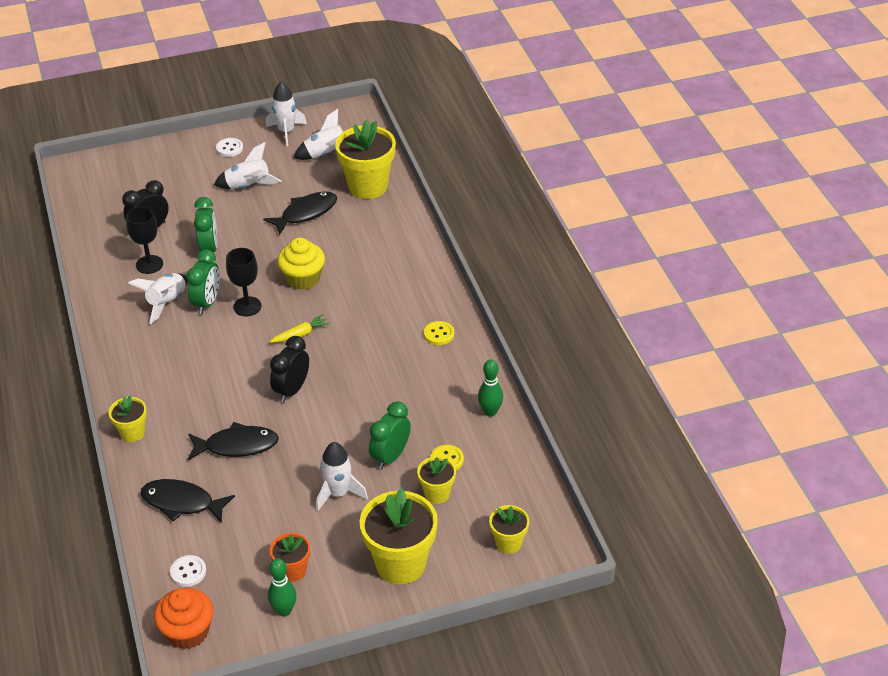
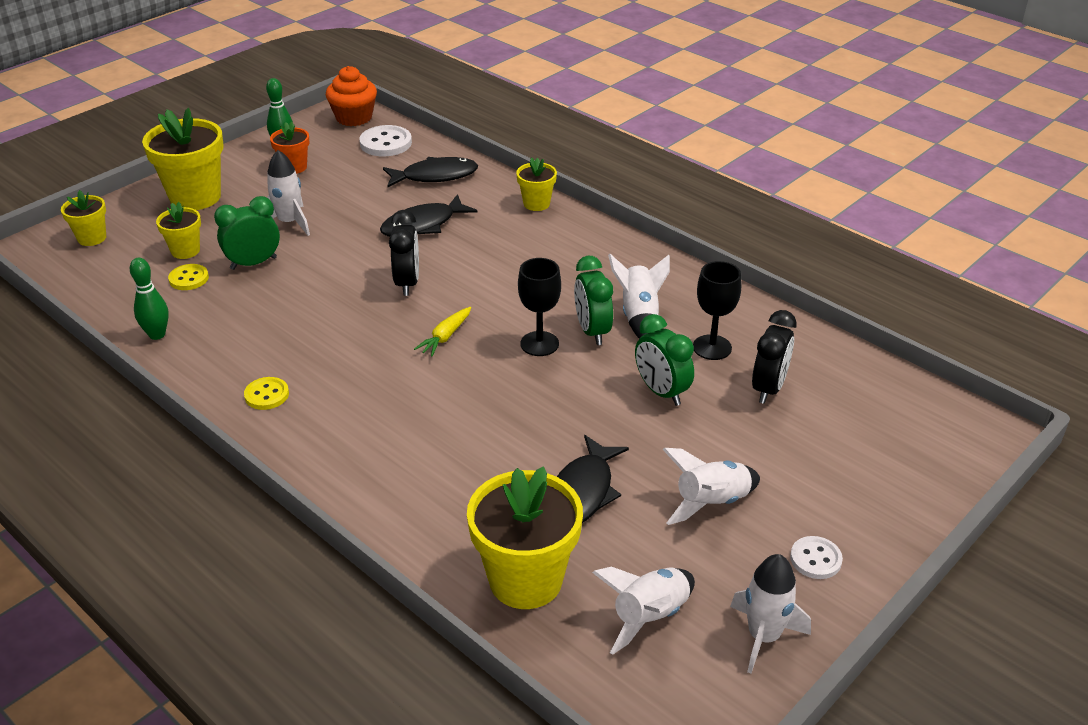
camera: 150 degrees right, 5 degrees down
(188, 572) = (386, 143): white button -> white button, size x1.58
(303, 278) = (500, 399): yellow cupcake -> none
(390, 456) = (253, 263): green clock -> green clock turned 120 degrees counterclockwise

